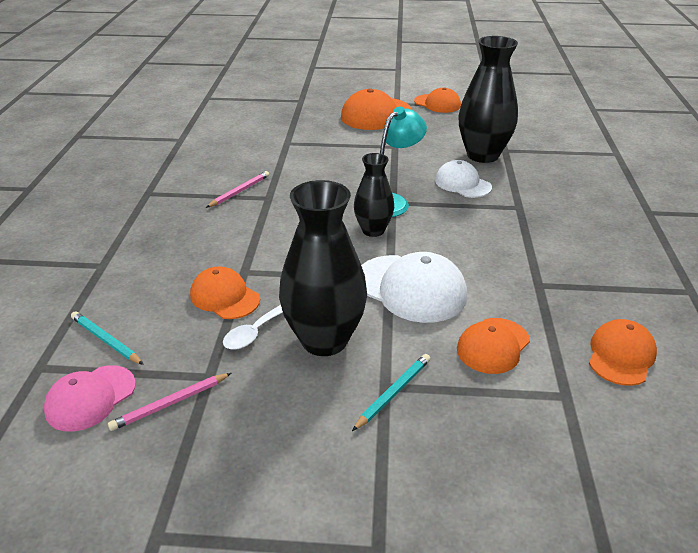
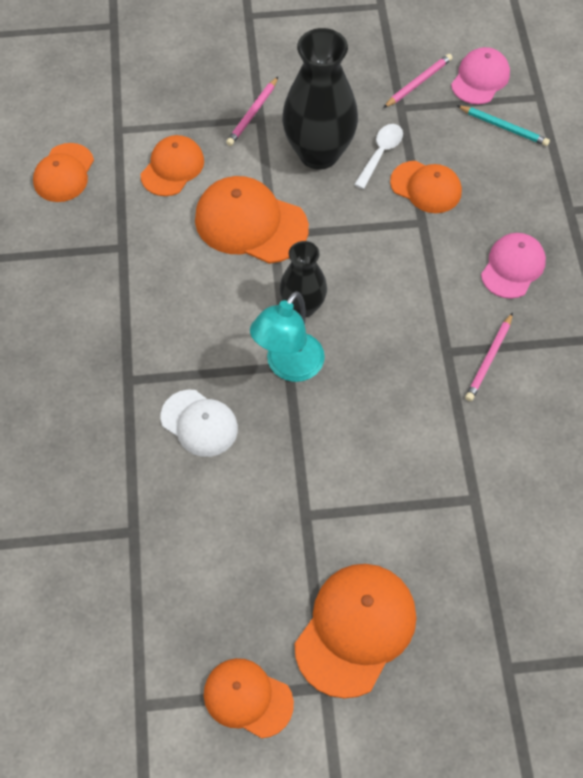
camera: 170 degrees right, 25 degrees up
(184, 235) = (513, 267): none -> pink cap
(393, 393) = (252, 114): turquoise pencil -> pink pencil
(410, 288) = (250, 223): white cap -> orange cap
(482, 155) = (169, 508): black vase -> none

